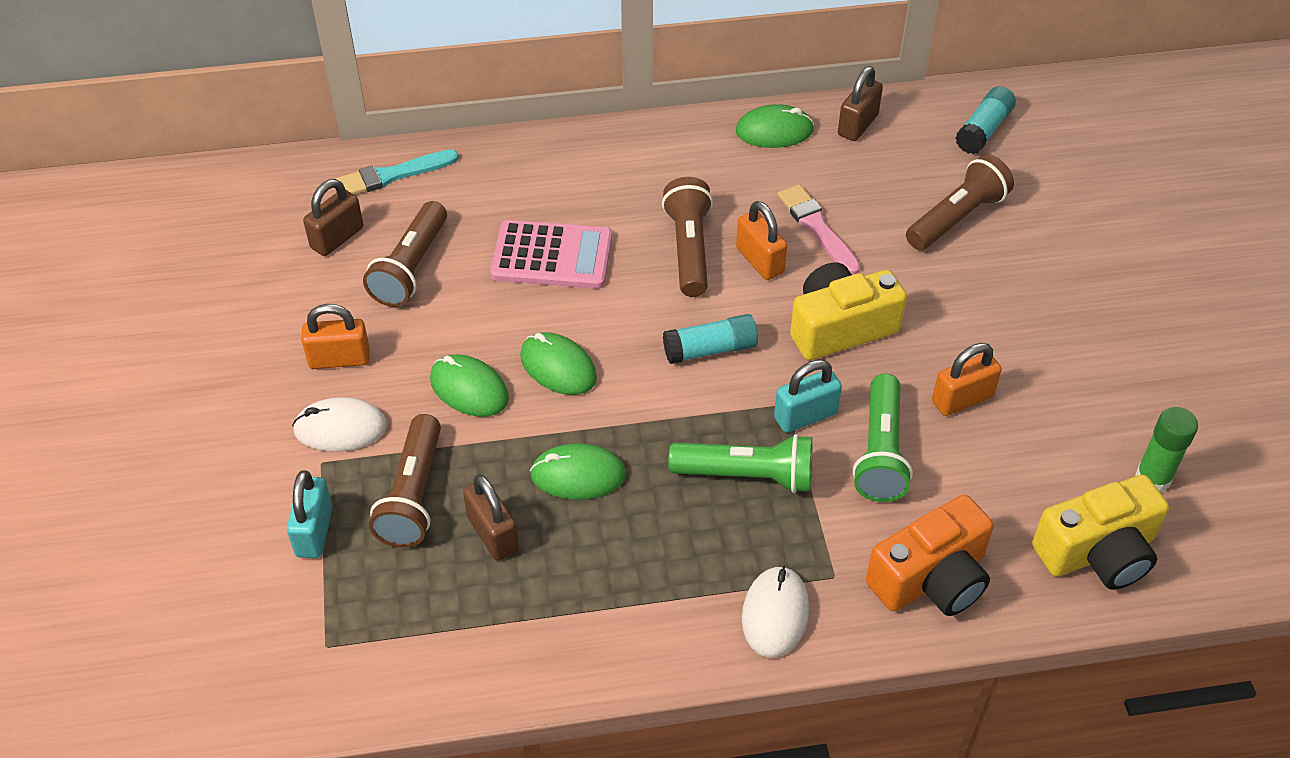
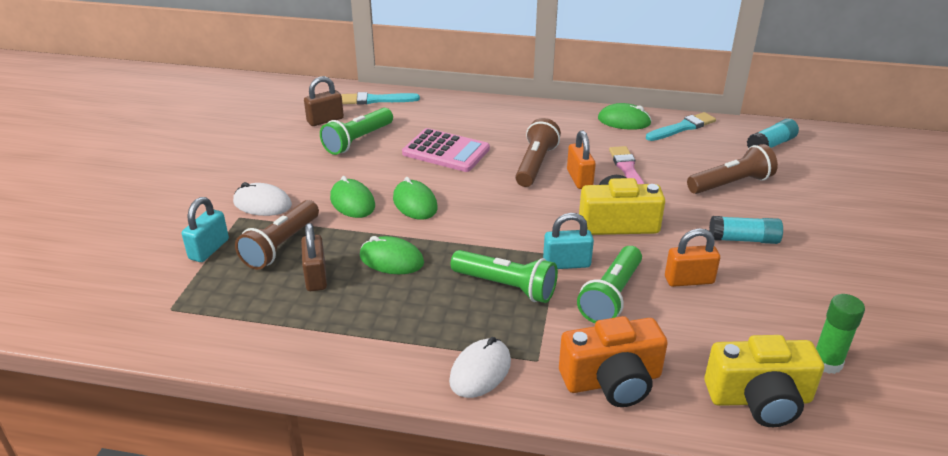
camera: 20 degrees right, 15 degrees down
(339, 359) = (286, 172): orange padlock -> none
(411, 267) = (358, 140): brown flashlight -> green flashlight
(710, 349) = (520, 215): turquoise glue stick -> turquoise glue stick (743, 239)
(857, 125) = (682, 128): brown padlock -> turquoise brush

